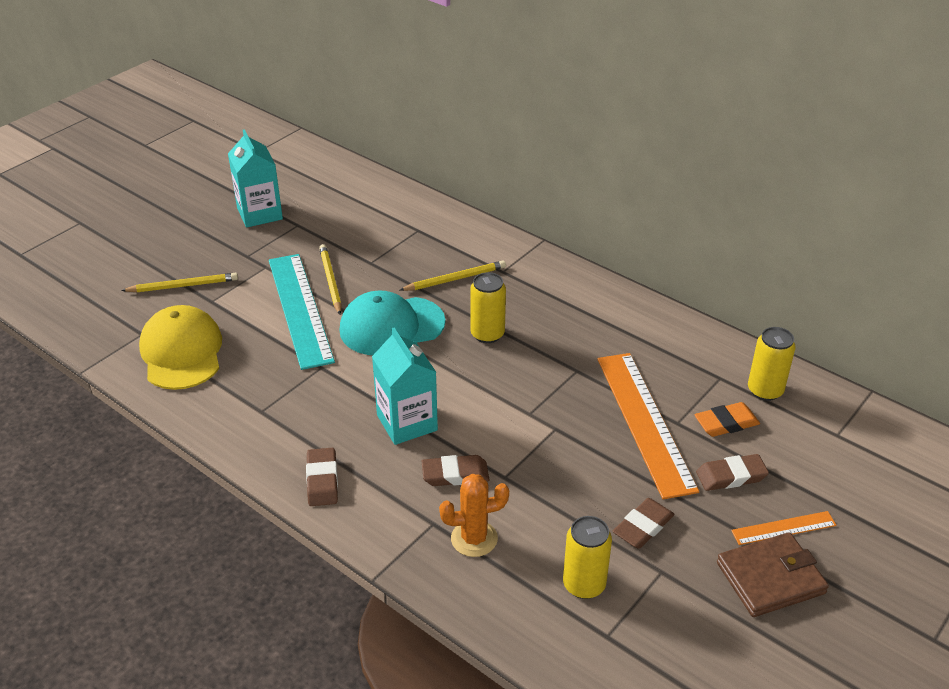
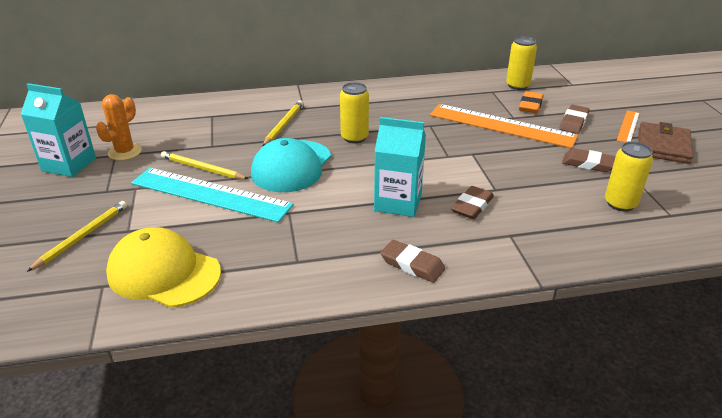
camera: 50 degrees left, 5 degrees down
(474, 538) = (541, 225): orange cactus -> orange cactus (125, 152)
(643, 526) = (588, 164): brown eraser -> brown eraser turned 60 degrees counterclockwise

